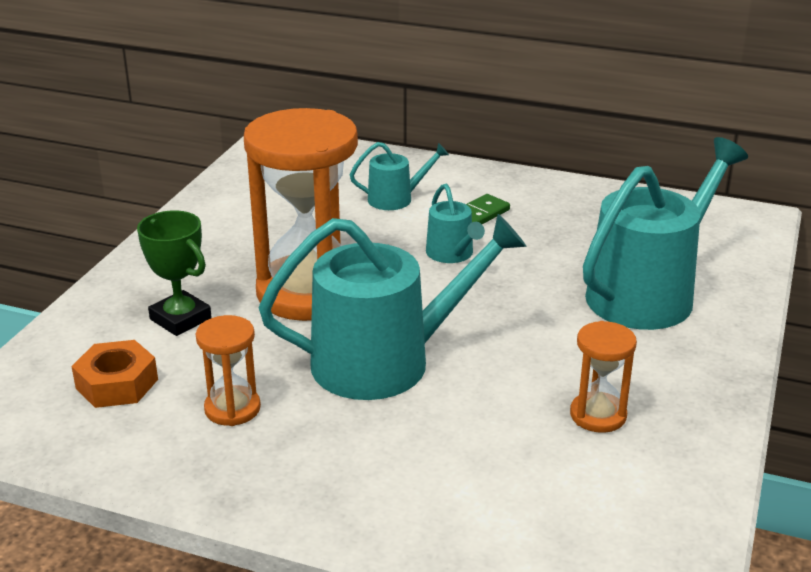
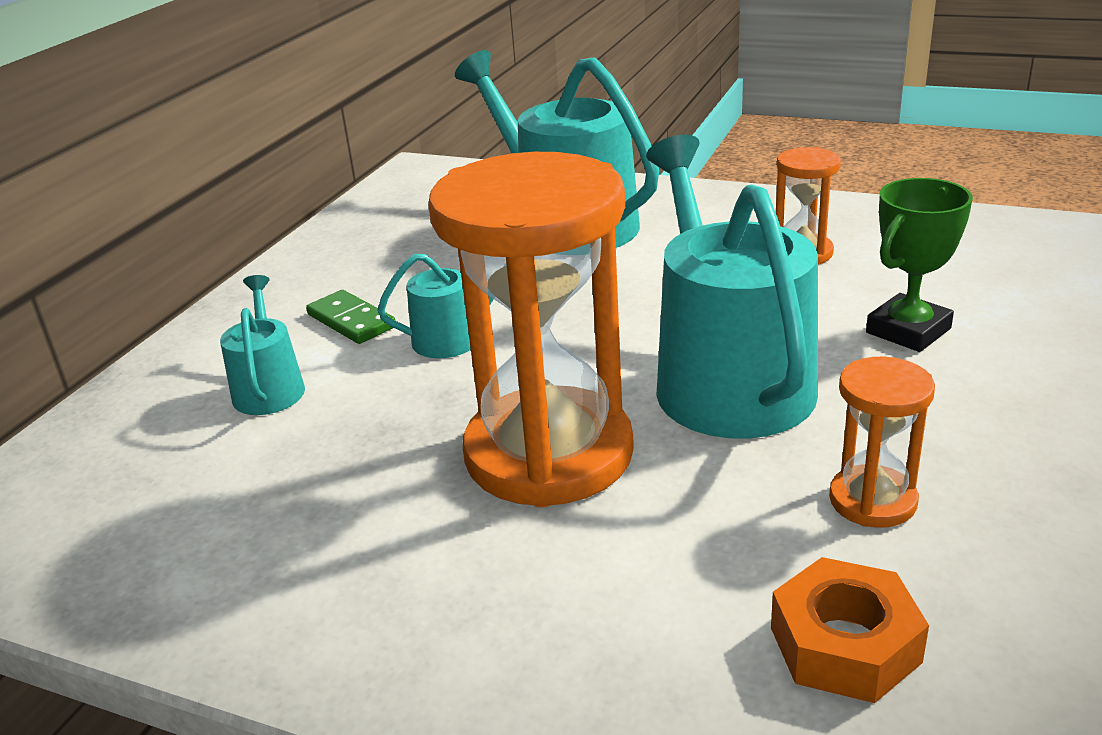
camera: 85 degrees left, 0 degrees up
(180, 319) = (627, 591): green trophy -> green trophy (908, 330)

